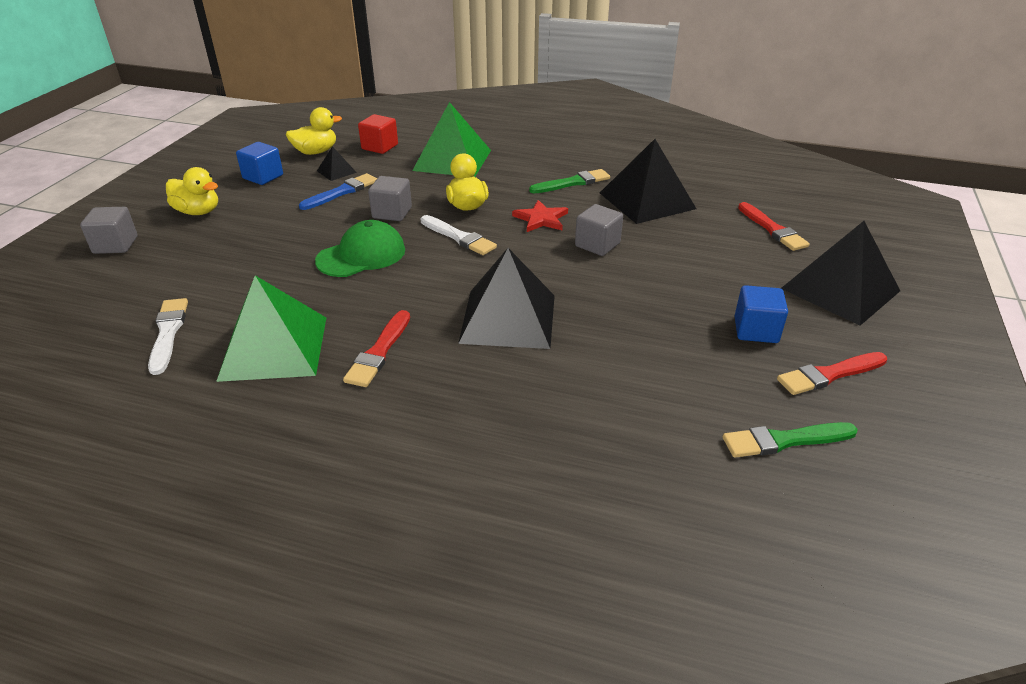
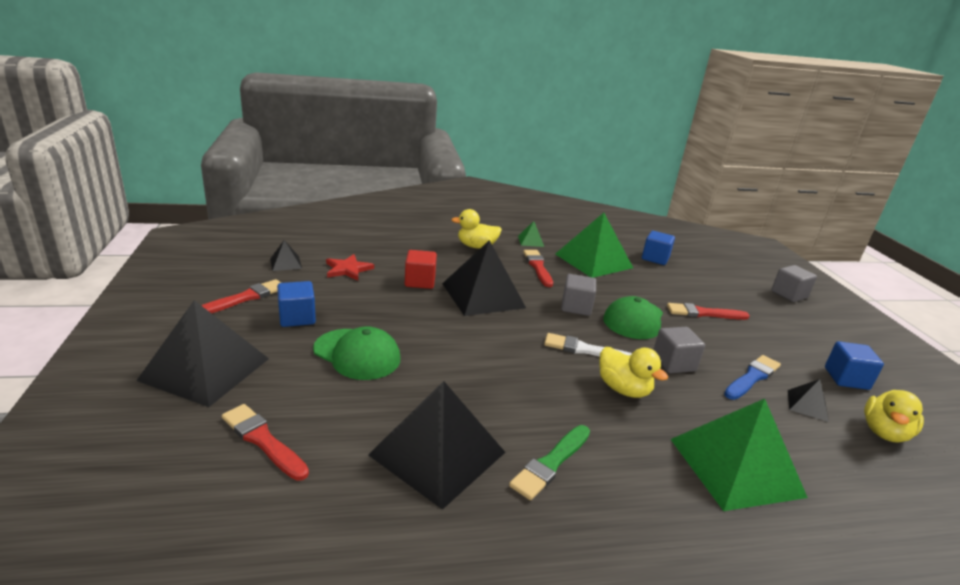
camera: 150 degrees right, 10 degrees down
(168, 333) = (655, 258): white brush -> blue cube
(198, 212) = (805, 329): yellow duck -> yellow duck (476, 246)
(270, 246) = (703, 313): none -> red brush
(316, 417) = (531, 241): none -> green pyramid
(342, 192) = (752, 377): blue brush -> blue brush turned 150 degrees counterclockwise
(380, 147) = (848, 467): red cube -> red cube (420, 281)
(541, 219) = (536, 389): red star -> red star (348, 269)
(597, 245) = (459, 369): grey cube -> grey cube (576, 307)
(691, 276) = (357, 354): none -> green cap
(784, 440) = (285, 263): green brush -> black pyramid

